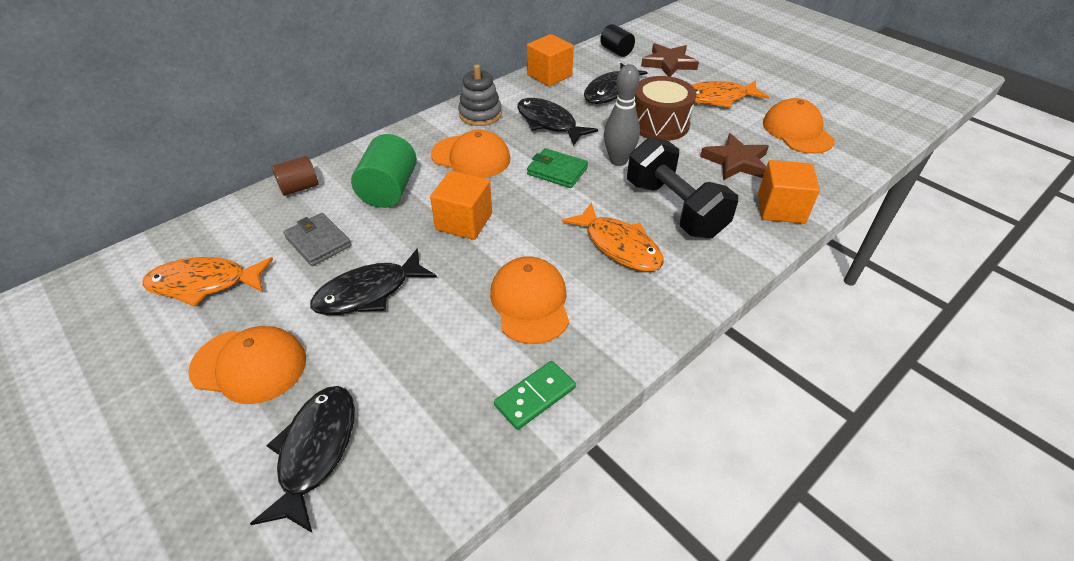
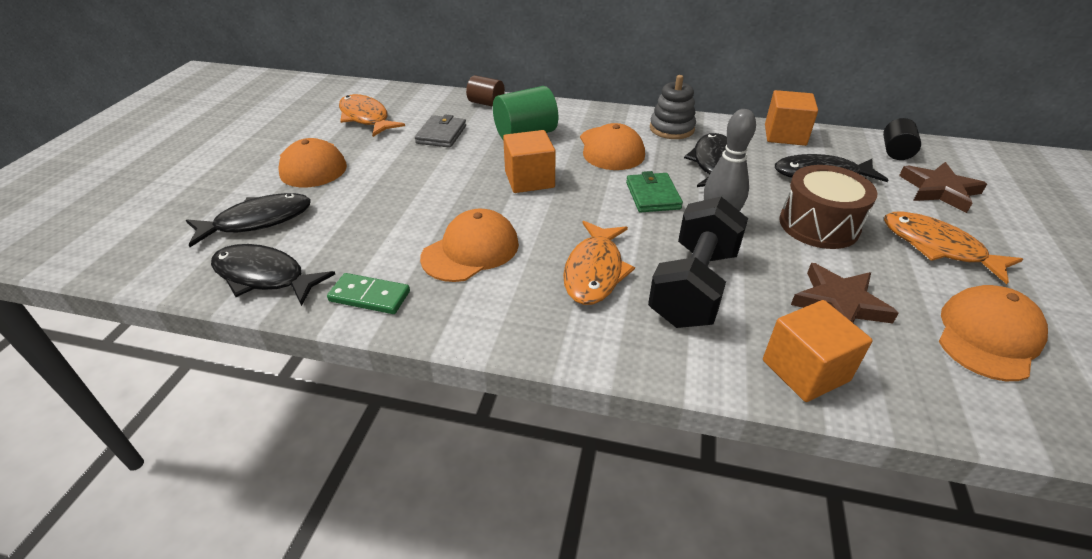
camera: 55 degrees right, 5 degrees down
(369, 292) = (412, 175): black fish -> black fish (264, 276)

